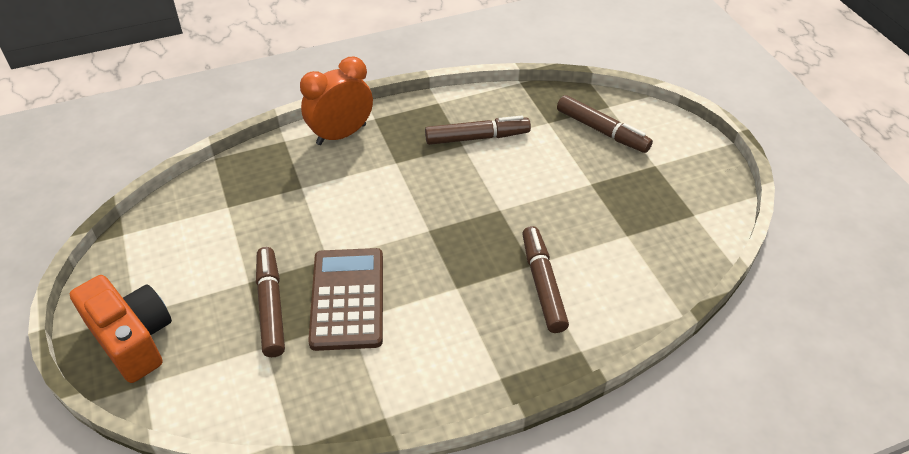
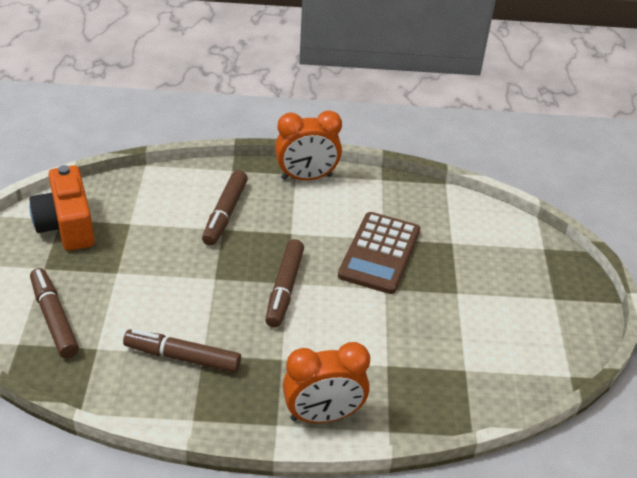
camera: 160 degrees left, 5 degrees down
(133, 339) = (555, 280): orange camera -> orange camera (67, 225)
(271, 306) = (442, 268): brown marker -> brown marker (284, 289)
(484, 378) = (306, 177): none -> orange clock

